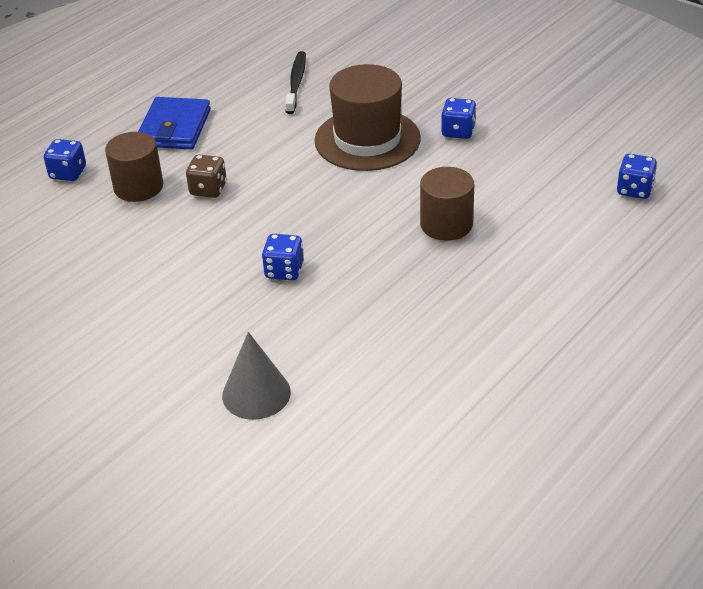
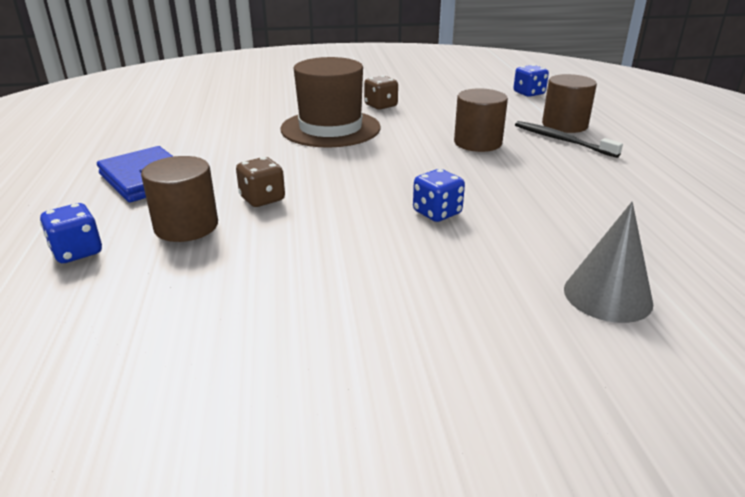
camera: 50 degrees left, 10 degrees down
(296, 82) = (210, 122): black toothbrush -> black toothbrush (562, 140)
(458, 131) = (381, 106): blue dice -> brown dice
(568, 250) = (564, 125): none -> brown cylinder

